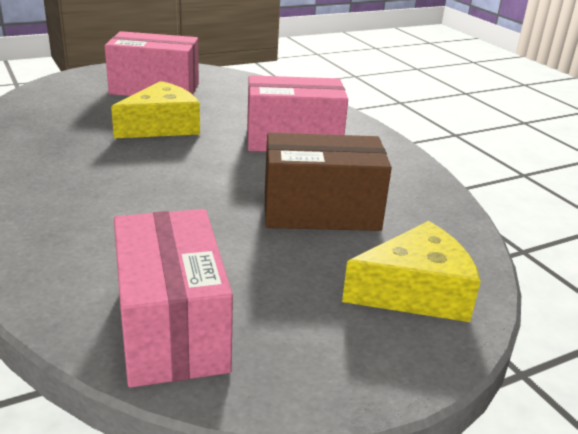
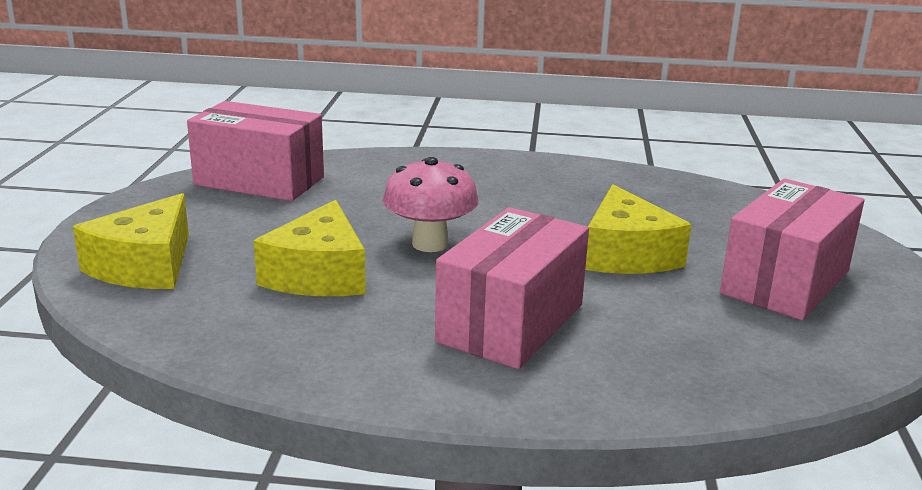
camera: 125 degrees right, 5 degrees down
(221, 187) = (430, 244): none -> pink mushroom
(321, 211) = (319, 274): brown box -> yellow cheese

